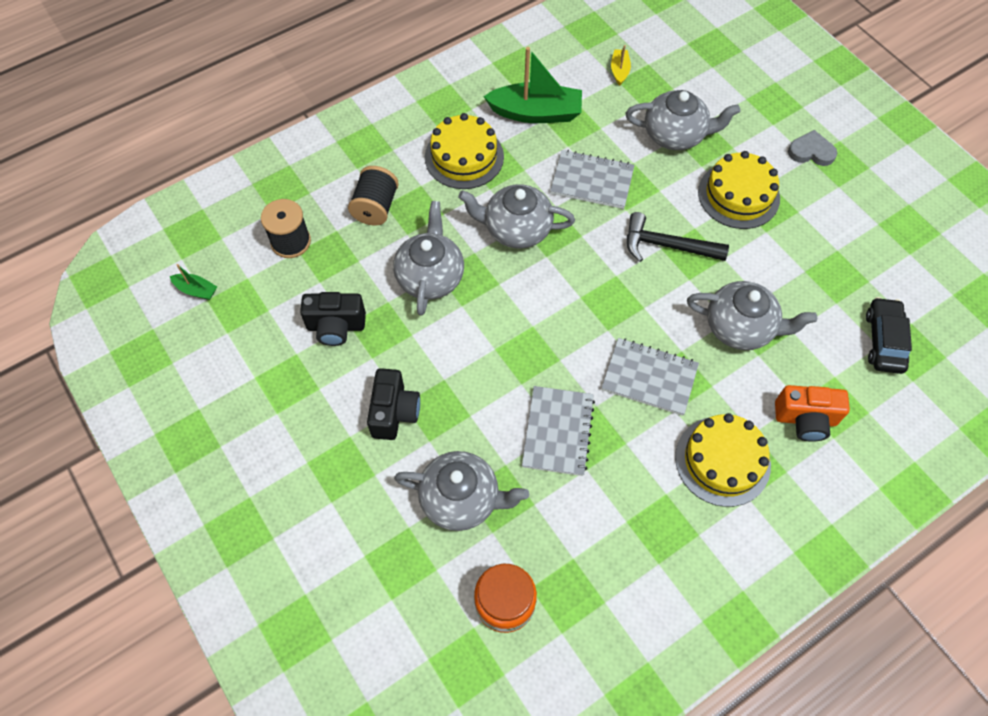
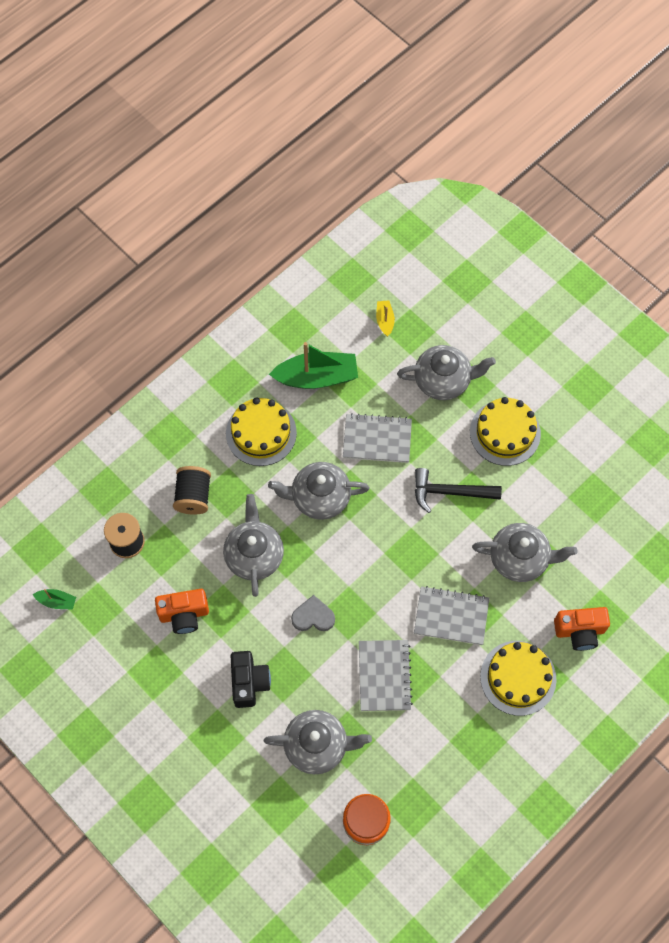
camera: 10 degrees left, 5 degrees up
(336, 326) = (184, 615): black camera -> orange camera
(811, 152) = (563, 379): grey heart -> grey heart (313, 616)
(884, 340) = (637, 551): black car -> none

